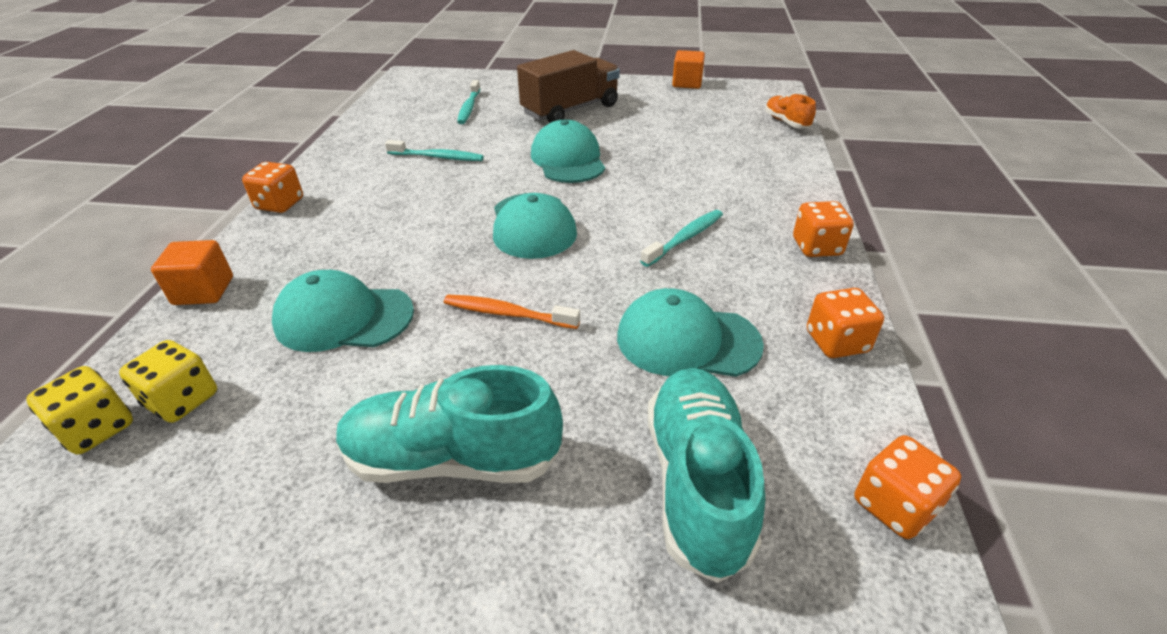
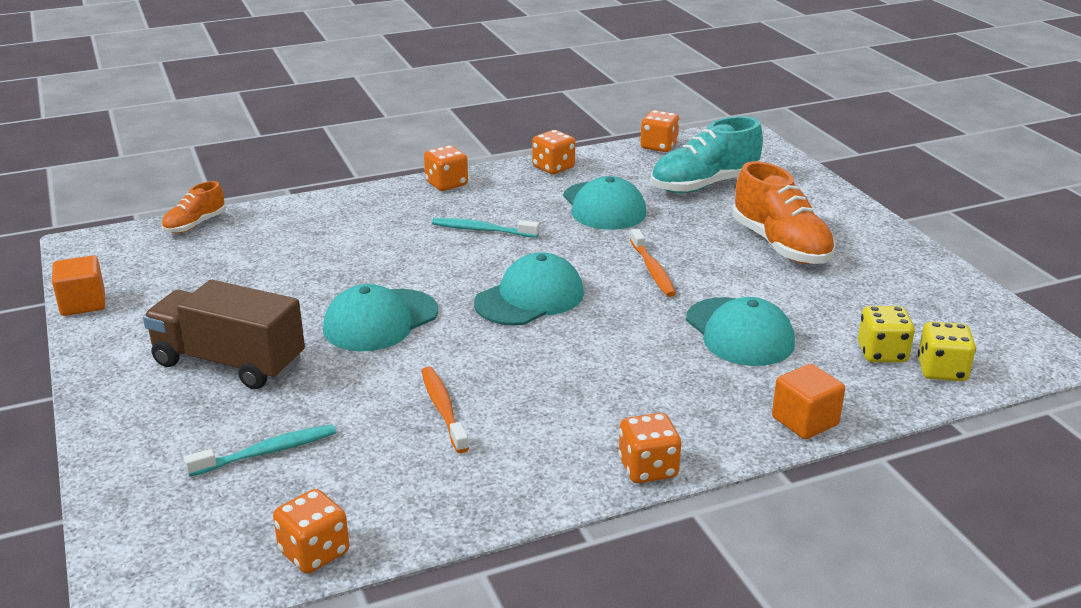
camera: 120 degrees left, 10 degrees down
(378, 106) = (314, 552): none -> orange dice
(437, 157) = (443, 409): turquoise toothbrush -> orange toothbrush
(453, 459) = (780, 245): turquoise shoe -> orange shoe

